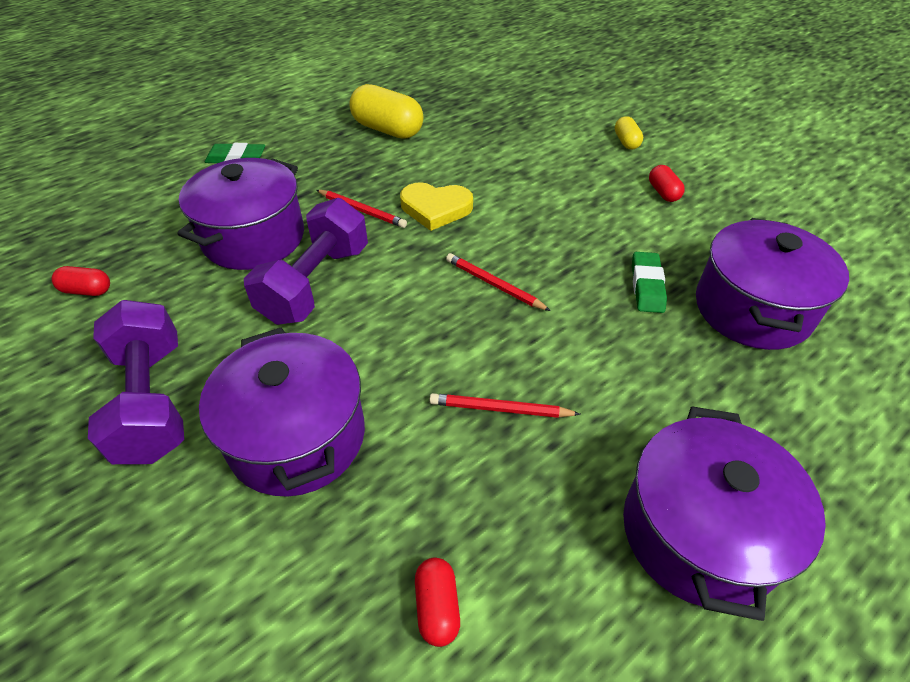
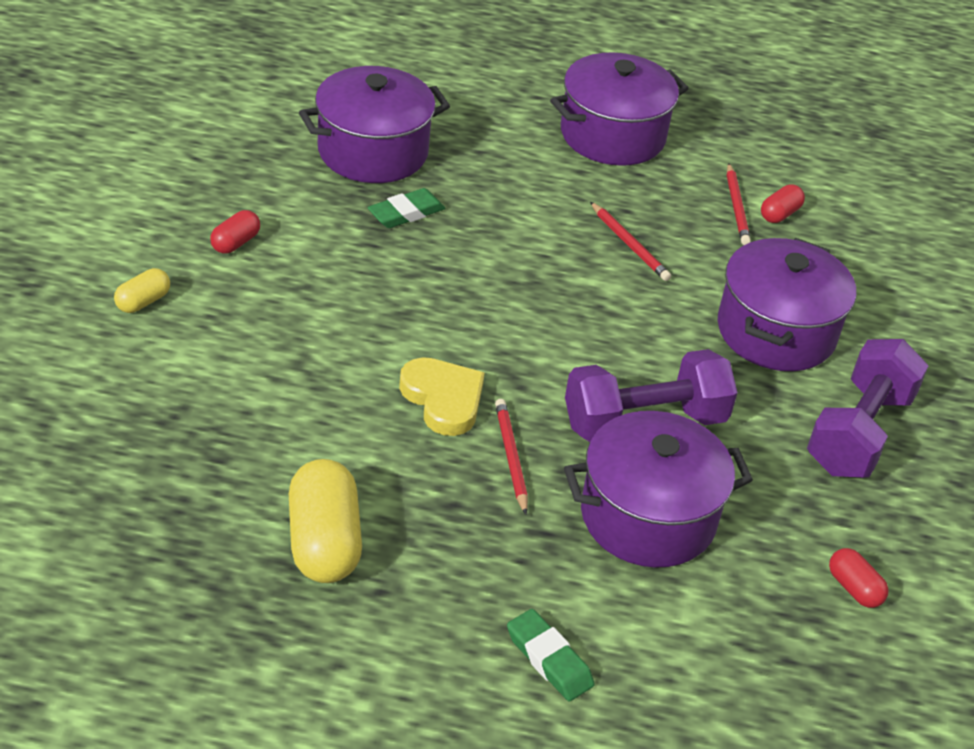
camera: 135 degrees left, 5 degrees down
(494, 284) = (508, 303): red pencil -> red pencil (736, 207)

